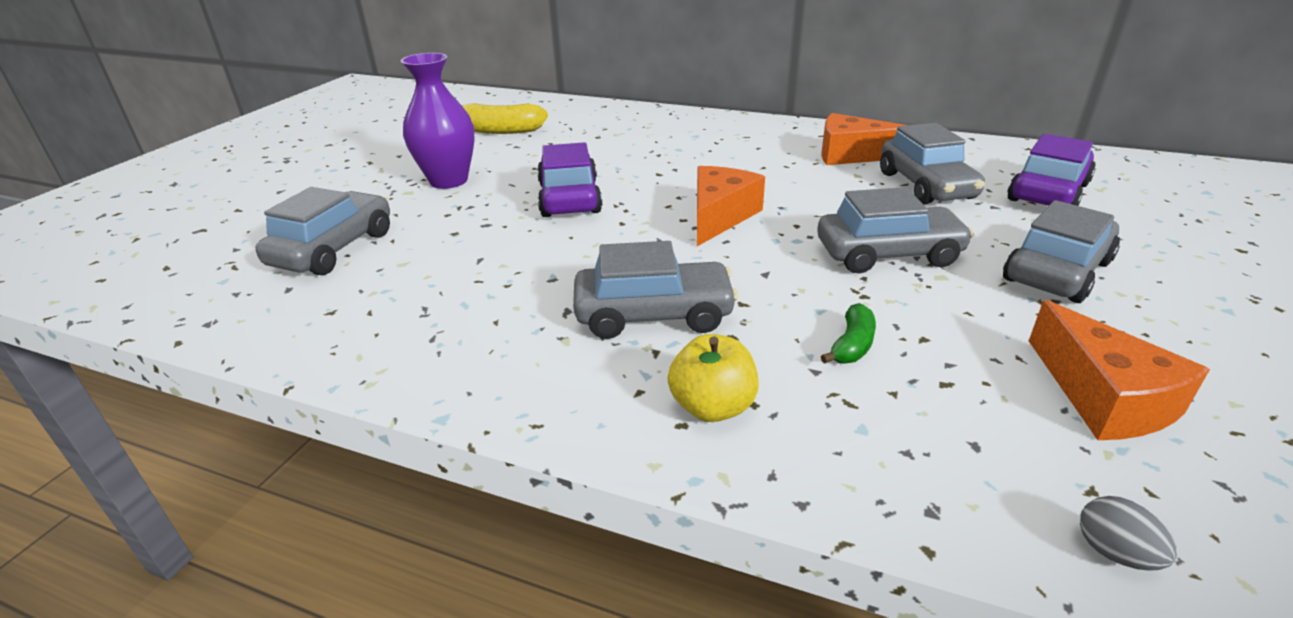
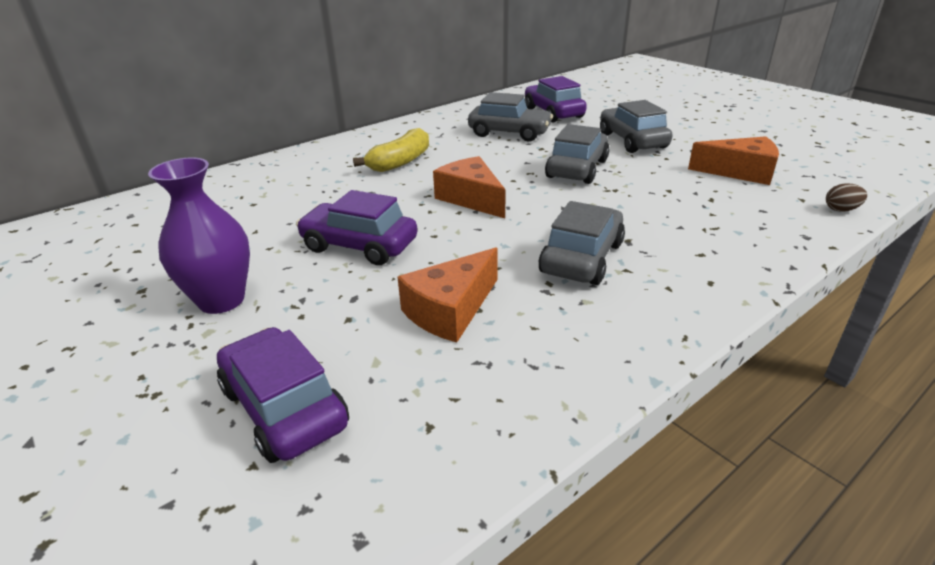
camera: 60 degrees left, 0 degrees up
(334, 249) = (284, 407): grey car -> purple car
(500, 130) = (144, 245): yellow banana -> yellow banana (400, 162)
(712, 407) = (699, 267): yellow apple -> none
(852, 155) = (440, 135): orange cheese -> orange cheese (450, 310)
(852, 345) = (663, 209): green banana -> none
(1114, 553) = (841, 210): grey egg -> brown egg

